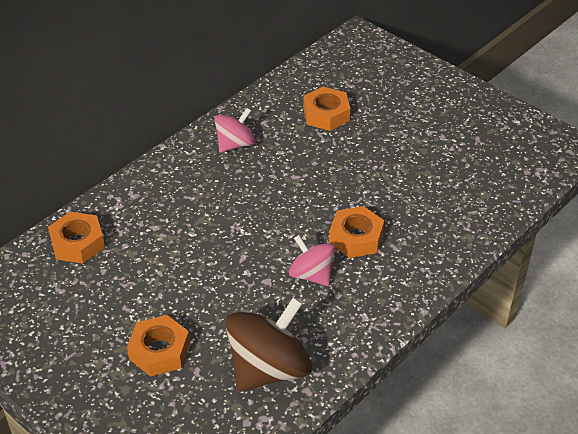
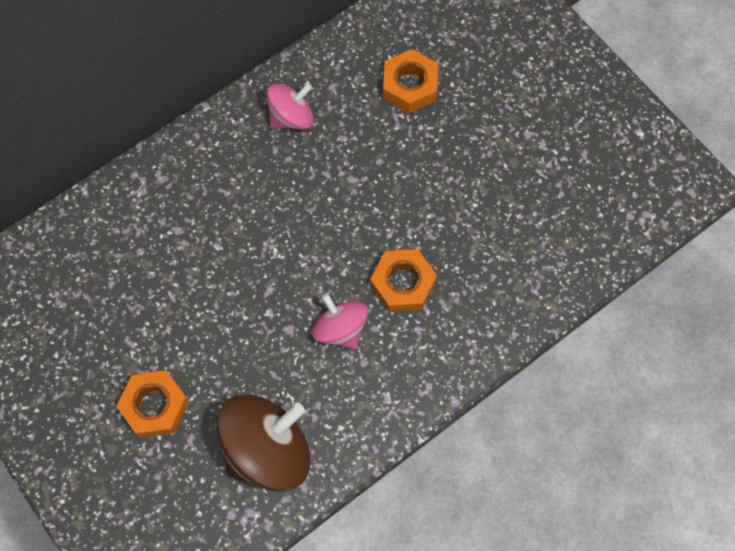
camera: 10 degrees right, 25 degrees up
(77, 243) = (88, 240): orange nut -> none

